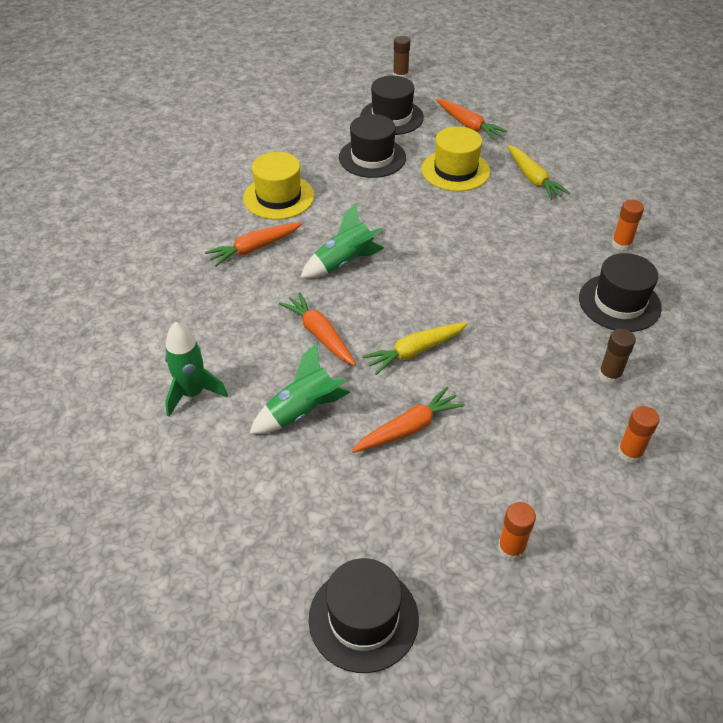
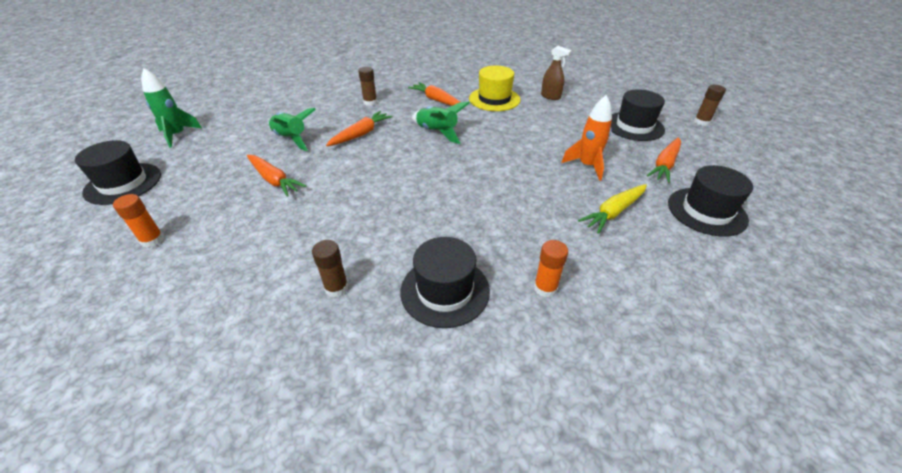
camera: 75 degrees right, 5 degrees down
(193, 393) = (305, 104): green rocket -> green rocket (178, 135)
(225, 316) = (370, 102): none -> brown glue stick
(295, 151) = (550, 96): none -> brown spray bottle
(372, 157) = (570, 125): black hat -> black hat (706, 211)
(415, 351) = (351, 173): yellow carrot -> none
(455, 170) = (587, 166): yellow hat -> orange rocket
(630, 453) = (235, 308): orange glue stick -> none

